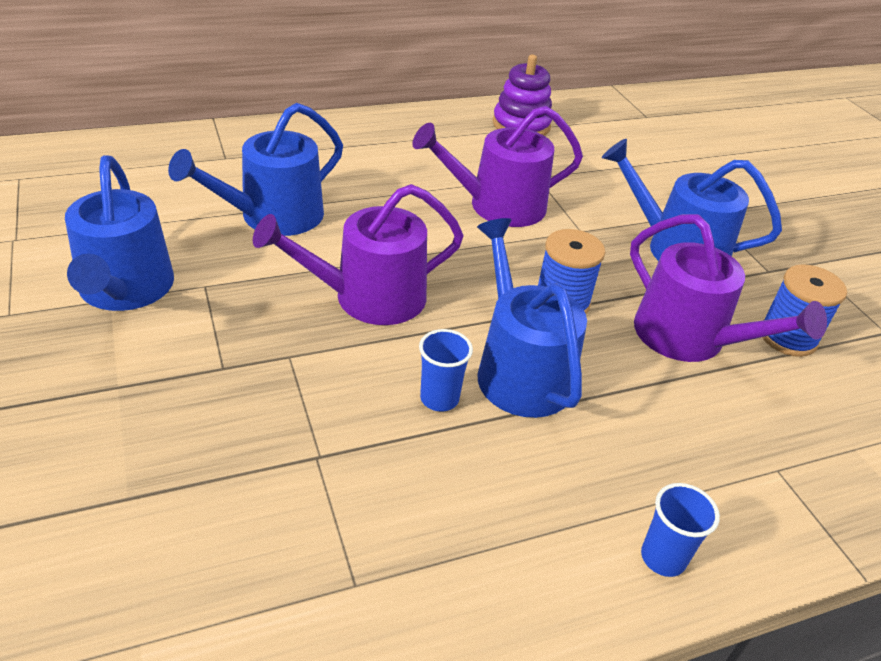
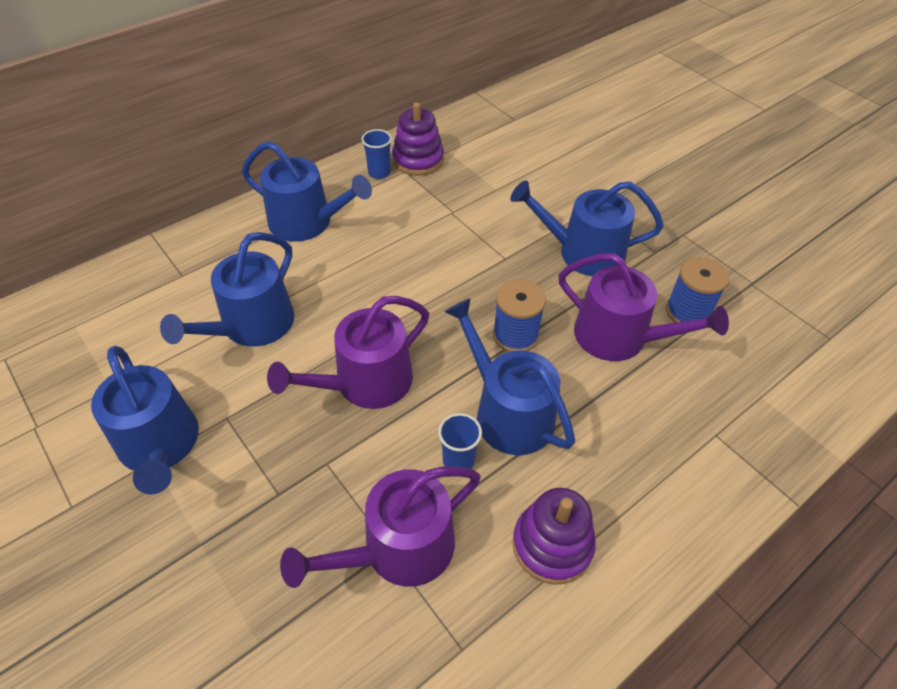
camera: 15 degrees left, 10 degrees up
(376, 147) = (307, 222): none -> blue watering can
(498, 206) = (431, 254): purple watering can -> purple watering can (399, 549)
(515, 515) = (552, 545): none -> purple stacking toy
(663, 558) = (664, 540): blue cup -> blue cup (379, 173)

